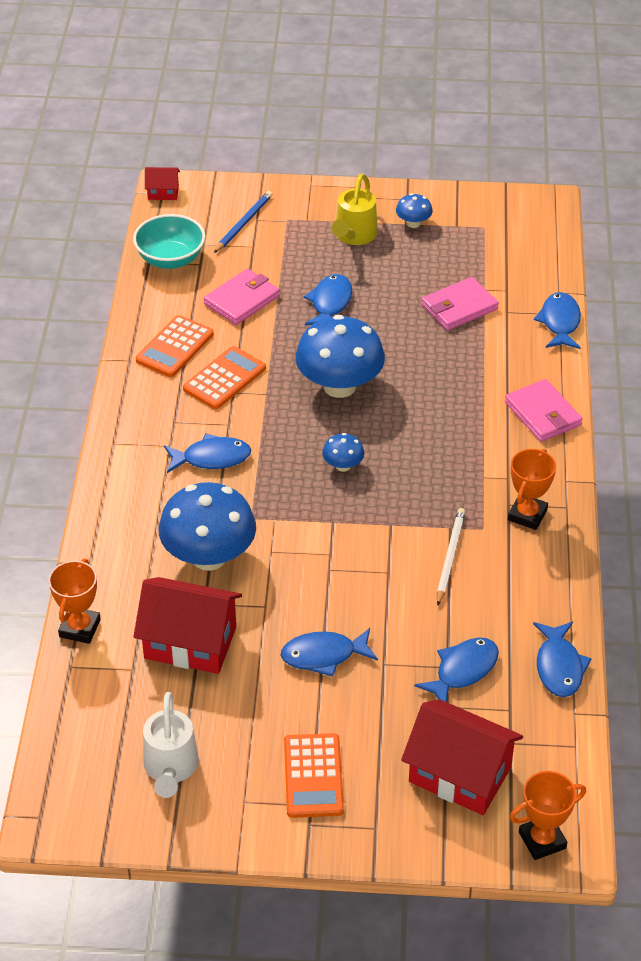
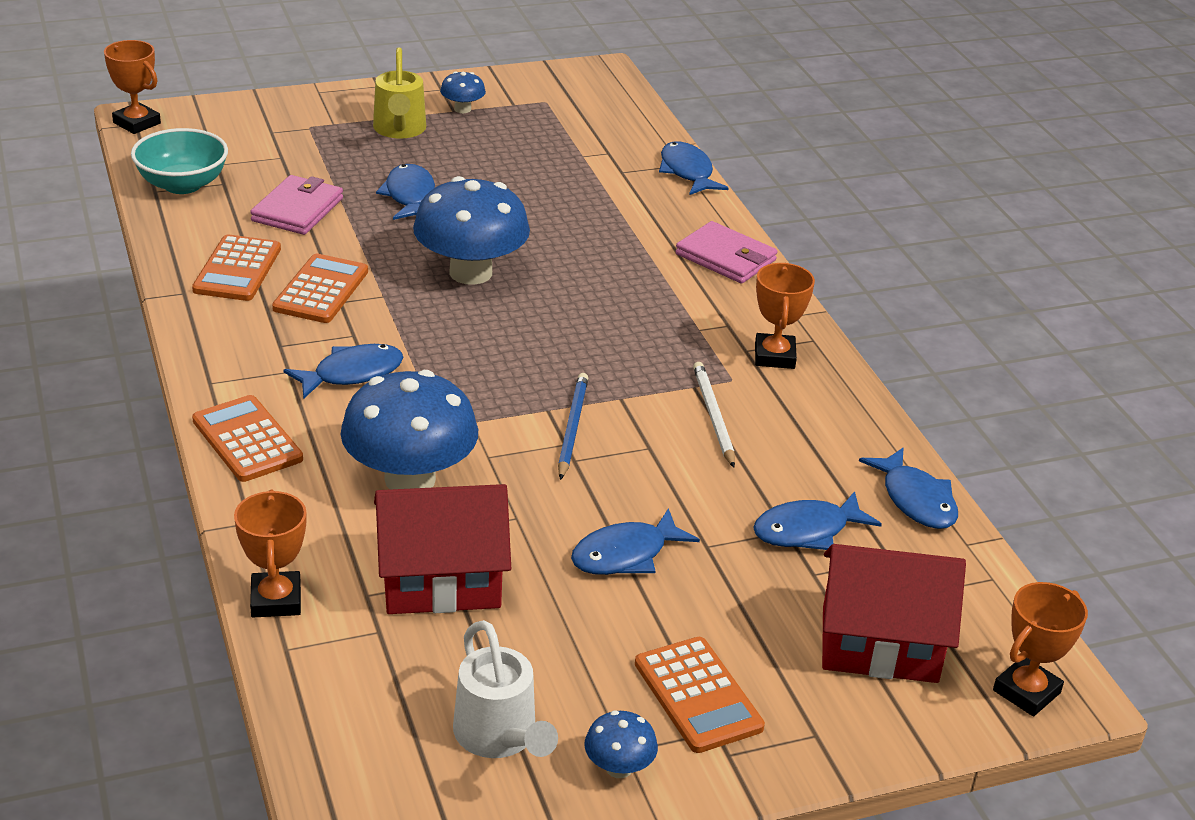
camera: 25 degrees left, 10 degrees down
(117, 497) = (247, 440): none -> orange calculator
(163, 192) = (137, 123): red house -> orange trophy
(243, 223) = (257, 138): blue pencil -> blue pencil (572, 427)
(343, 465) = (524, 350): blue mushroom -> blue mushroom (619, 767)
(459, 307) = (565, 176): pink wallet -> none
(463, 671) = (807, 531): blue fish -> blue fish turned 135 degrees counterclockwise

